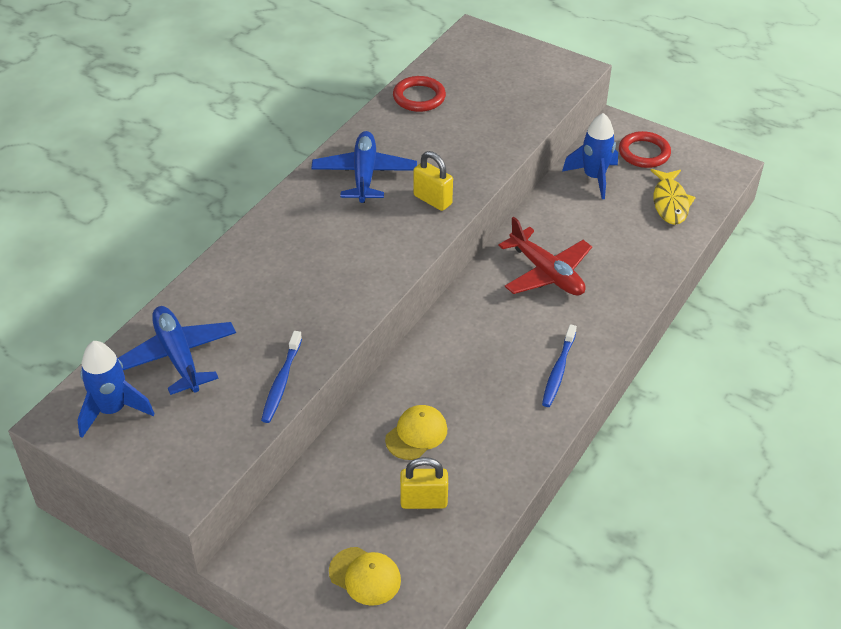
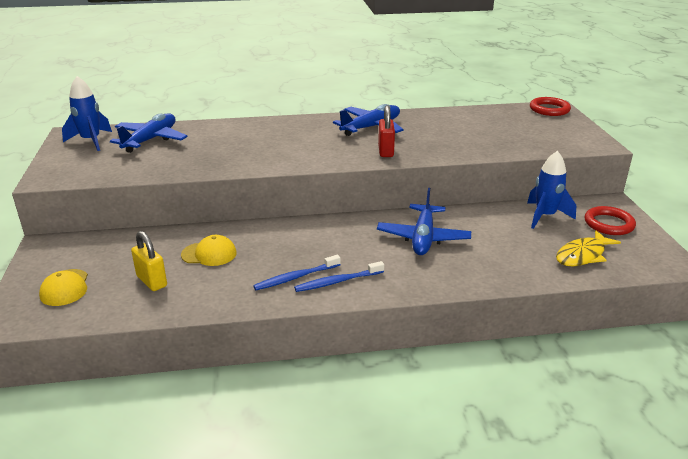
camera: 50 degrees right, 15 degrees down
(281, 382) = (163, 170): blue toothbrush -> blue toothbrush (296, 277)
(419, 97) = (466, 116): red ring -> red ring (549, 109)
(432, 200) = (385, 151): yellow padlock -> red padlock
(546, 273) = (423, 238): red plane -> blue plane

